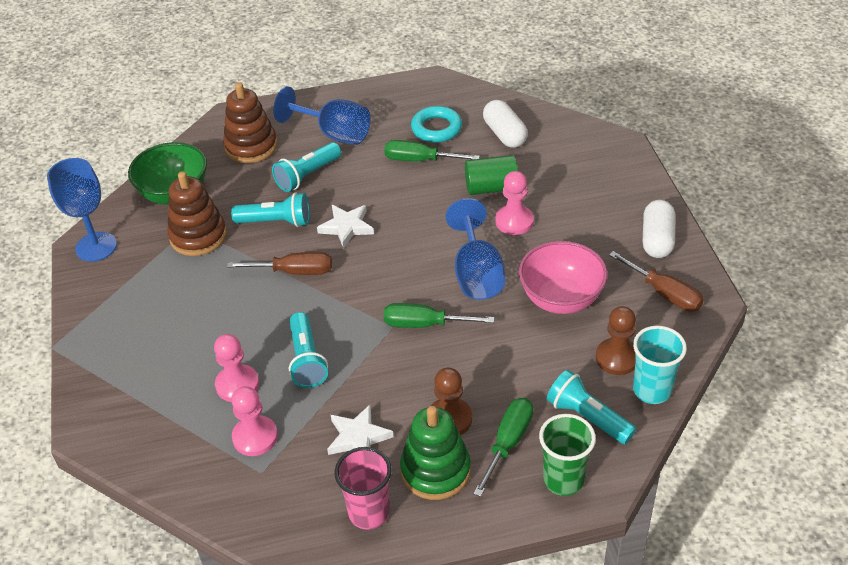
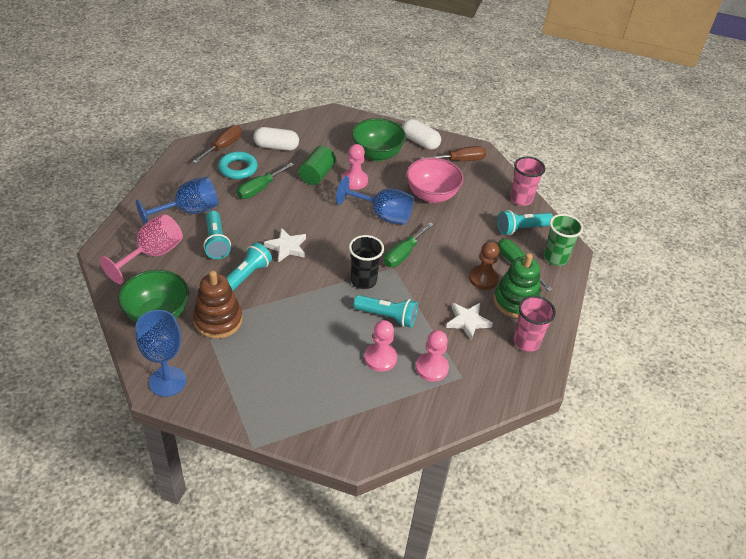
camera: 65 degrees left, 0 degrees up
(251, 146) = (152, 255): brown stacking toy -> pink goblet
(294, 272) = (303, 288): brown screwdriver -> brown screwdriver (223, 147)
(348, 312) = (363, 281): none -> black cup
(586, 215) = (377, 154): none -> green bowl
(617, 358) = (490, 198): brown pawn -> none
(652, 390) = (521, 199): turquoise cup -> pink cup

